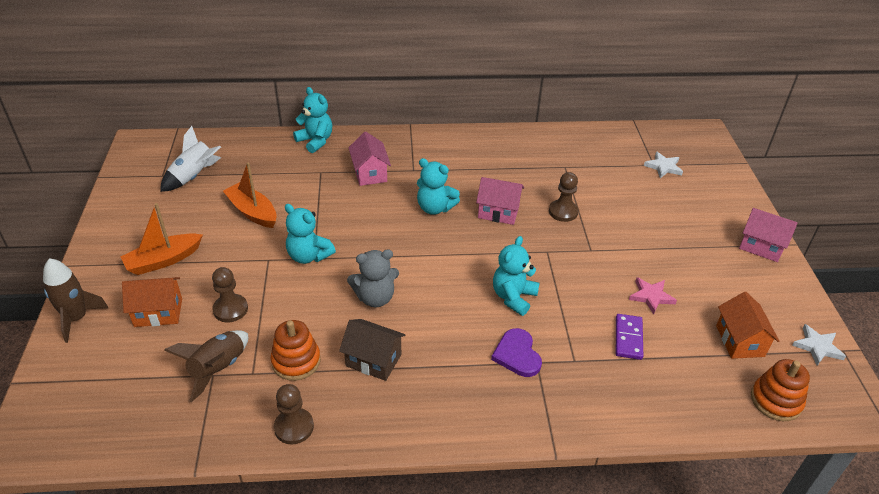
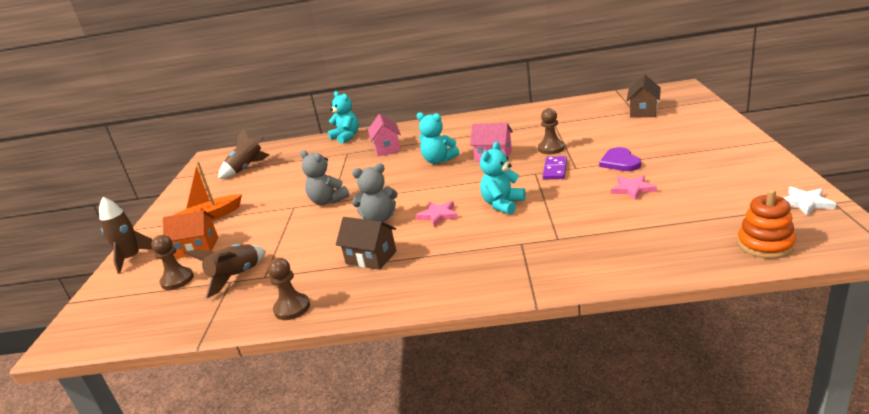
camera: 10 degrees right, 15 degrees down
(194, 177) = (246, 168): white rocket -> brown rocket
(230, 309) = (256, 239): brown pawn -> brown pawn (177, 280)
(252, 212) = (287, 182): orange boat -> none
(296, 361) = (303, 265): orange stacking toy -> none
(308, 256) = (327, 201): turquoise teddy bear -> grey teddy bear
(443, 303) = (438, 215): none -> pink star
(517, 354) = (503, 240): purple heart -> purple heart (620, 162)
(628, 338) = (610, 218): purple domino -> purple domino (555, 170)
(663, 167) = (643, 111): white star -> brown house
(740, 341) = (723, 208): orange house -> none
(761, 246) = (739, 146): pink house -> none

